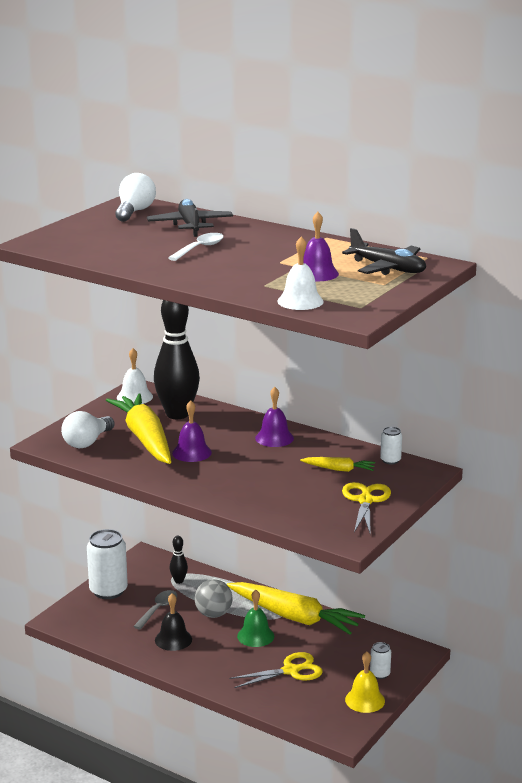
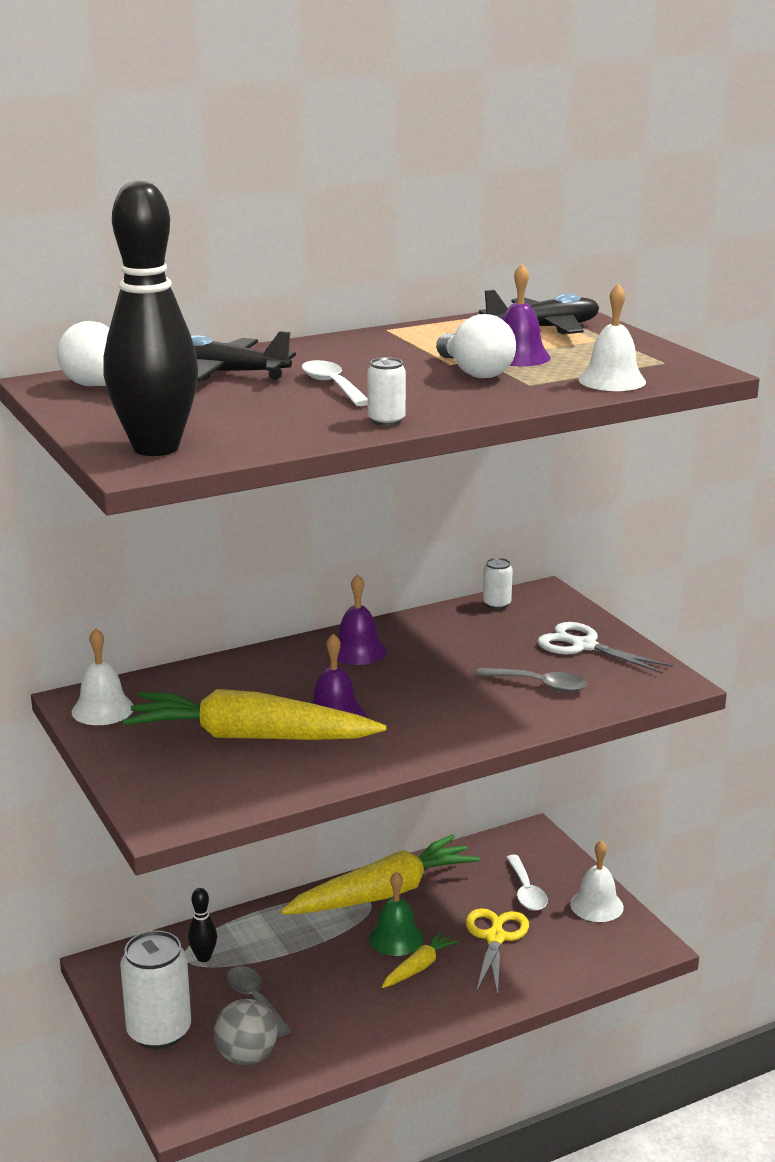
camera: 60 degrees left, 0 degrees up
(87, 442) = (205, 784): white light bulb -> white light bulb (474, 372)
(173, 639) = (341, 1011): black bell -> none
(177, 414) = (203, 694): black bowling pin -> black bowling pin (156, 448)
(213, 614) = (314, 955): grey ball -> grey ball (246, 1056)
(295, 499) = (539, 685): none -> grey spoon
(339, 469) = (488, 638): yellow carrot -> yellow carrot (418, 967)
(351, 668) = (526, 891): none -> white spoon
(365, 501) = (584, 646): yellow scissors -> white scissors
(365, 700) = (596, 905): yellow bell -> white bell
(380, 674) = (554, 876): white can -> white can (386, 420)

